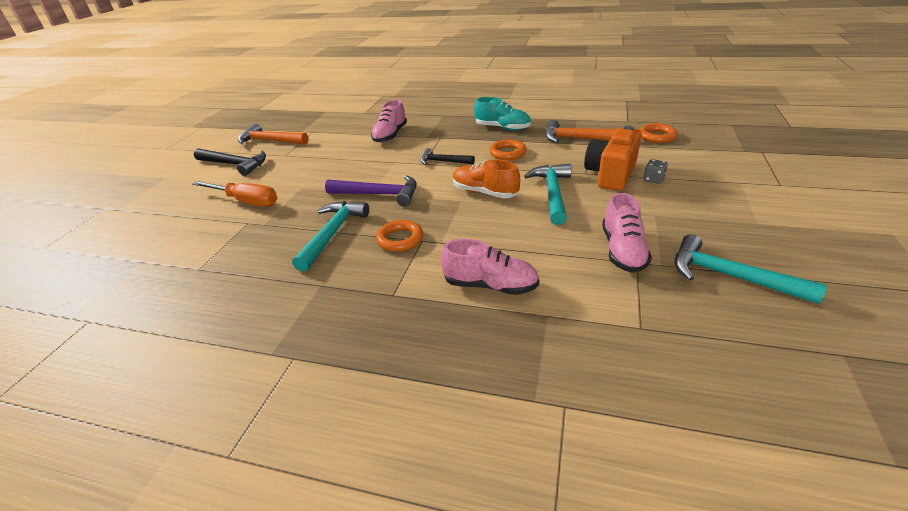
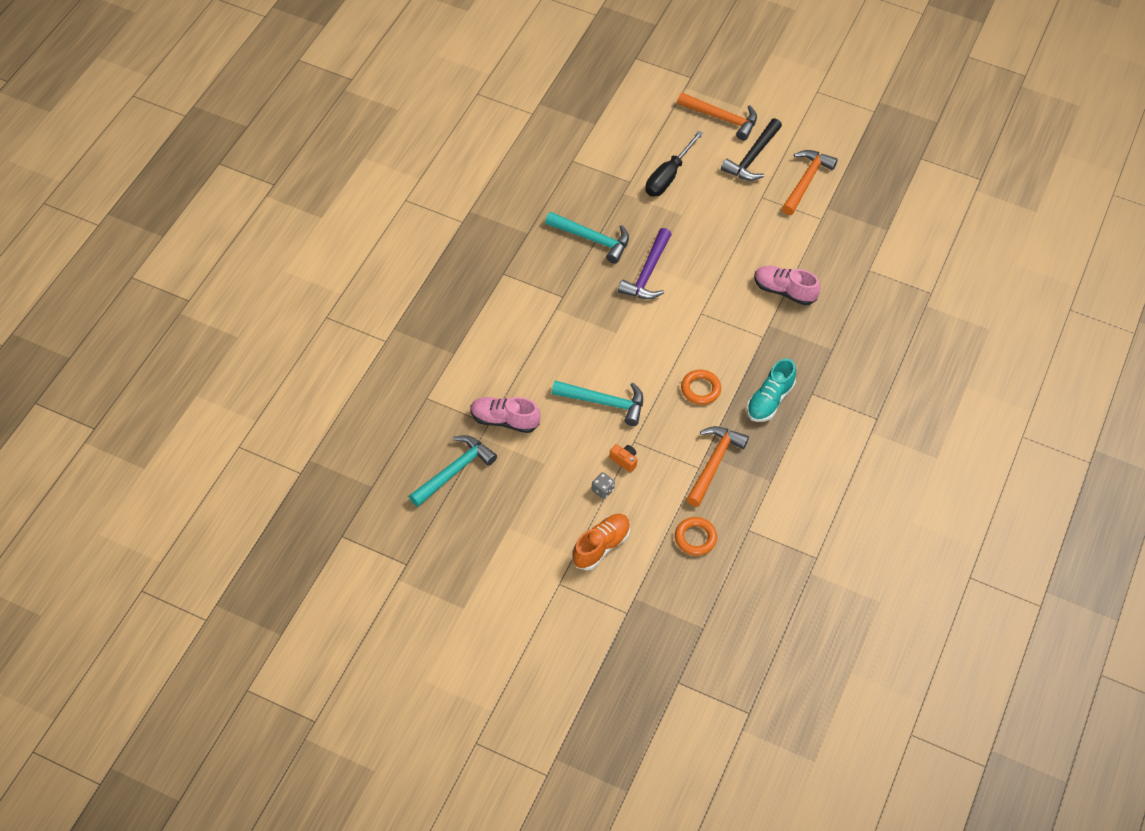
camera: 95 degrees right, 20 degrees up
(176, 184) = (722, 118): none -> orange hammer
(246, 201) = (668, 176): orange screwdriver -> black screwdriver
(400, 239) = (569, 283): orange ring -> none
(443, 161) = (699, 330): black hammer -> none
(485, 192) = (623, 352): orange shoe -> orange shoe (601, 546)
(490, 285) = (493, 329): pink shoe -> none
(611, 174) = (624, 460): orange camera -> orange camera, size x0.43

